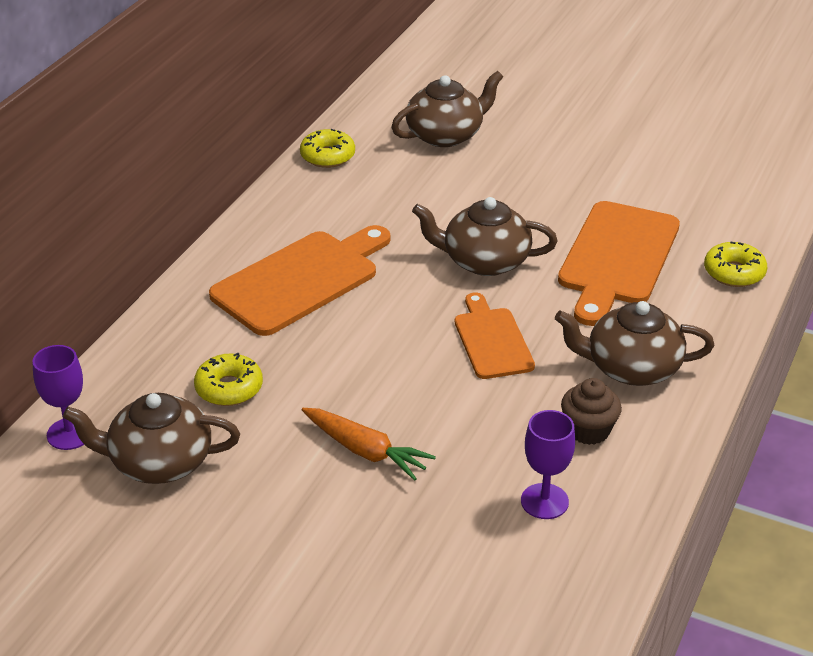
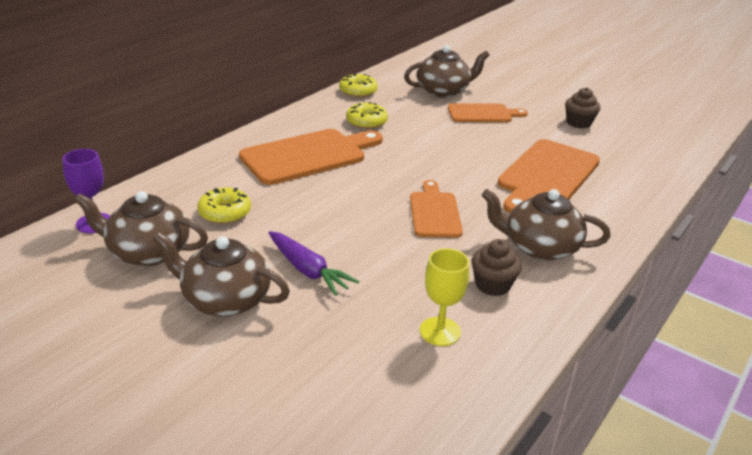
camera: 10 degrees right, 5 degrees down
(365, 451) = (307, 270): orange carrot -> purple carrot
(484, 261) = (446, 163): brown teapot -> brown teapot (225, 299)
(510, 168) = (482, 114): none -> orange cutting board
(544, 501) = (440, 331): purple goblet -> yellow goblet
(640, 162) = (578, 123): none -> brown cupcake
(734, 272) = (636, 197): yellow donut -> yellow donut (366, 122)

